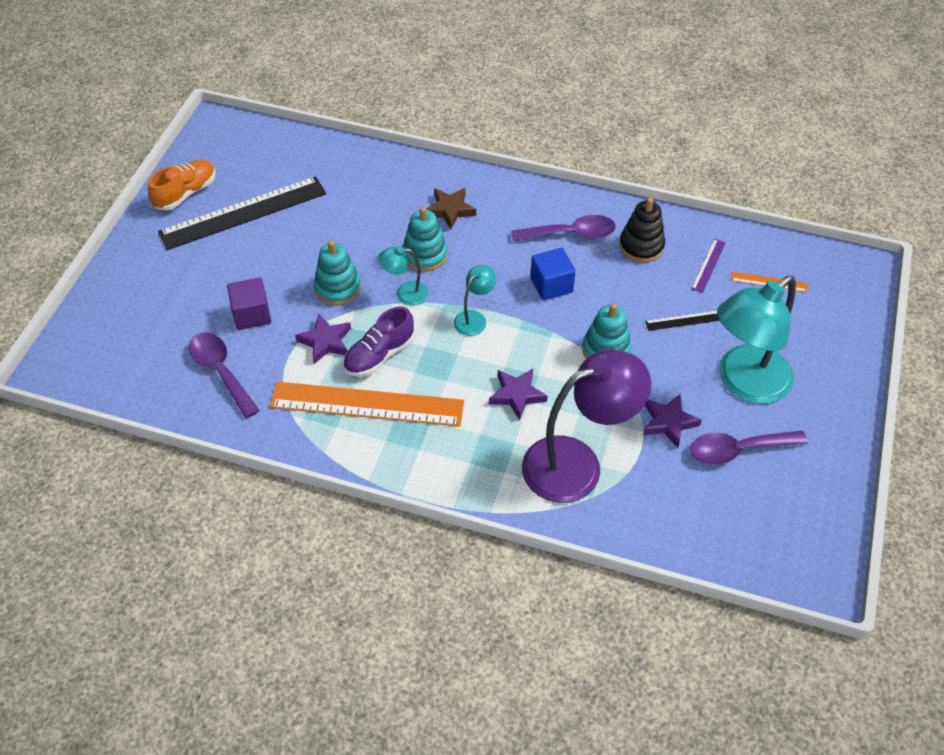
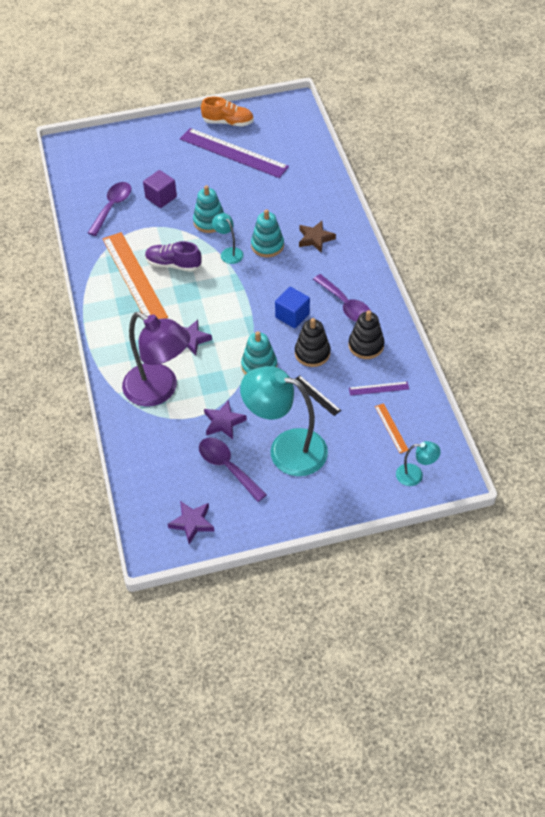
camera: 60 degrees right, 0 degrees up
(243, 212) = (233, 153): black ruler -> purple ruler
(325, 342) = (165, 237): purple star -> purple star (192, 523)
(474, 318) = (234, 292): turquoise lamp -> turquoise lamp (415, 475)
(620, 295) = (312, 353): none -> black stacking toy

